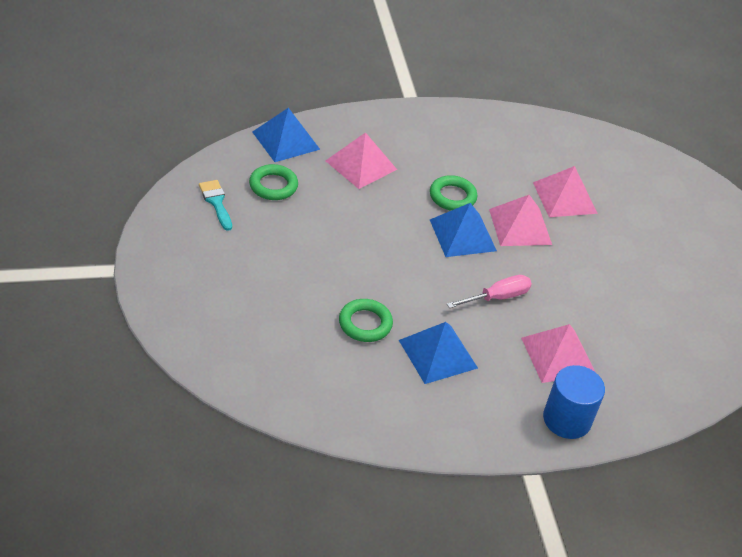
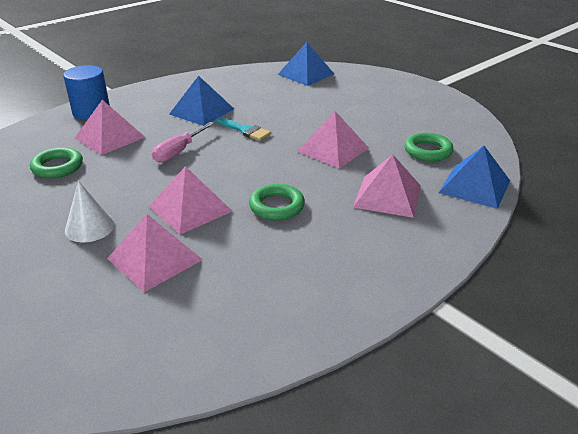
camera: 155 degrees right, 10 degrees down
(216, 202) = (446, 127): turquoise brush -> turquoise brush (245, 130)
(353, 228) = (333, 149): none -> pink pyramid
(365, 324) = (263, 108): green ring -> green ring (57, 167)
(463, 235) = (240, 180): blue pyramid -> blue pyramid (305, 74)
(604, 246) = (90, 227): none -> white cone

